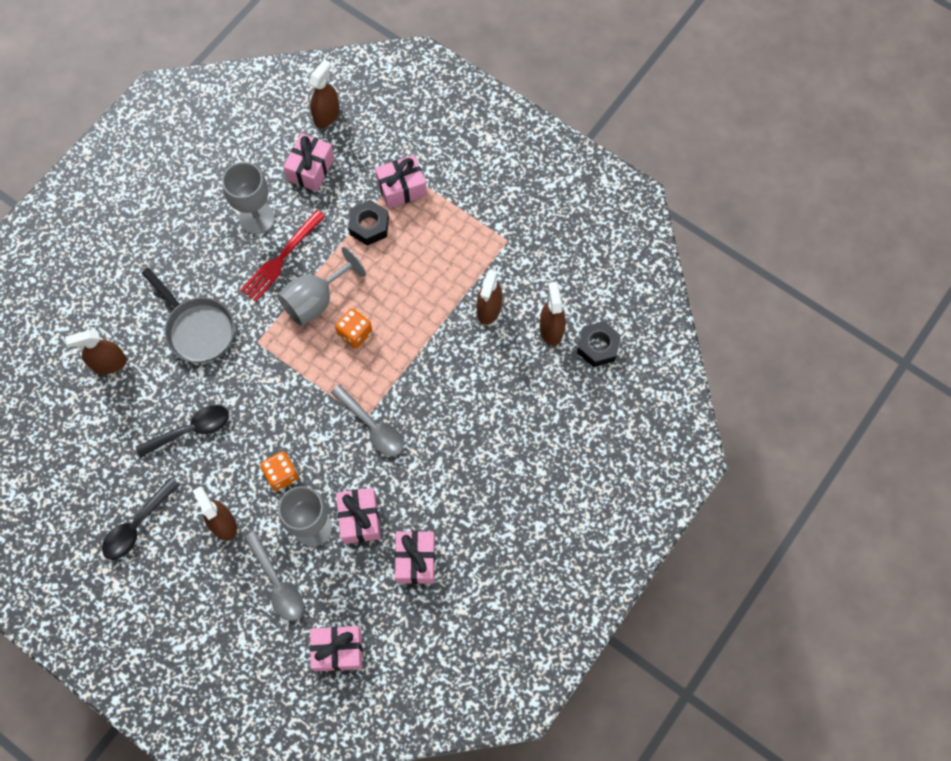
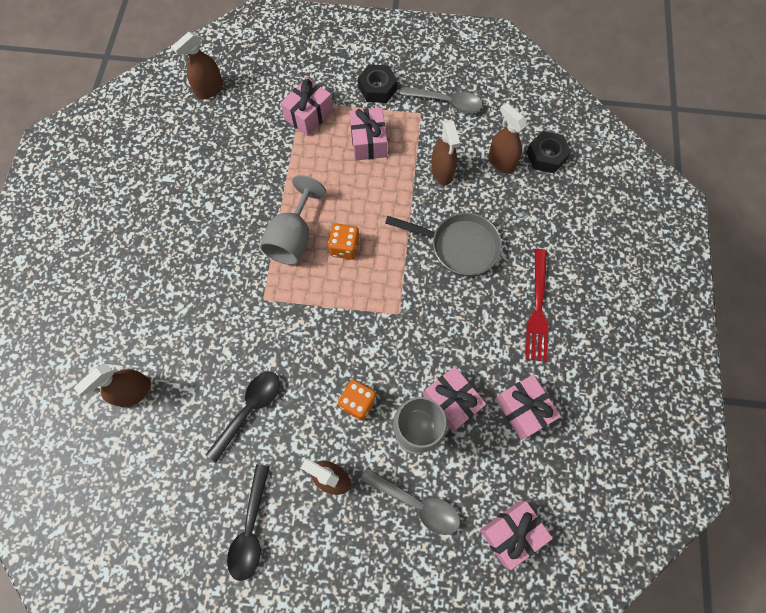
camera: 30 degrees left, 0 degrees up
(197, 329) = (201, 317): grey pan -> grey pan (459, 246)
(257, 218) = (199, 198): grey goblet -> none
(281, 259) = (241, 219): red fork -> red fork (538, 309)
(311, 169) = (222, 136): pink gift -> pink gift (368, 142)
(326, 115) = (209, 89): brown spray bottle -> brown spray bottle turned 135 degrees counterclockwise
(369, 226) = (300, 156): black nut -> black nut (377, 88)
(372, 427) = (410, 316): grey spoon -> grey spoon (446, 102)

